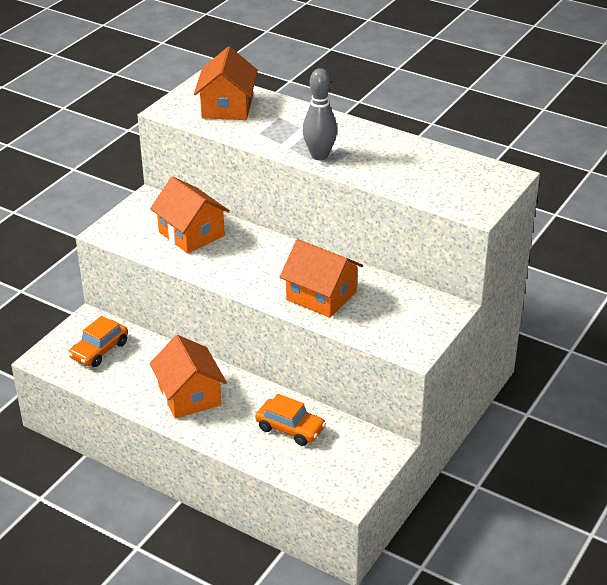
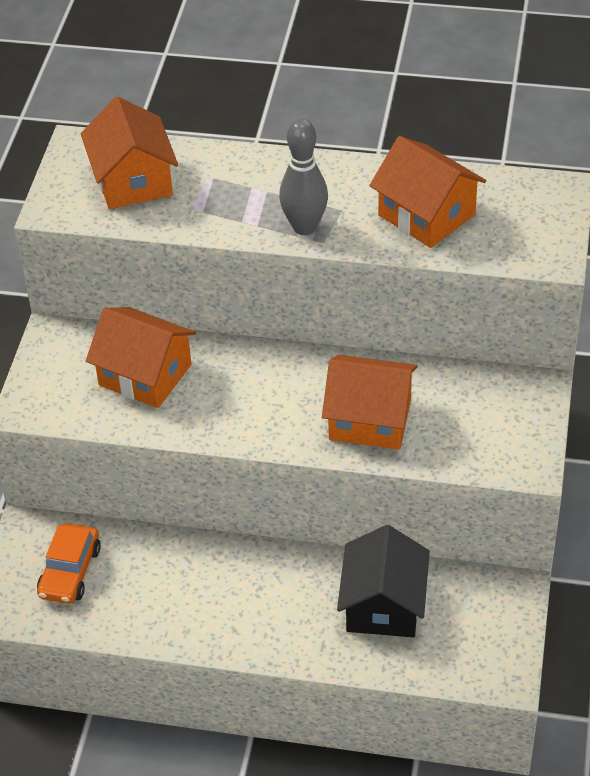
camera: 20 degrees left, 10 degrees up
(189, 395) = (228, 600): orange house -> orange house (426, 215)
(290, 428) = (383, 604): orange car -> black house

